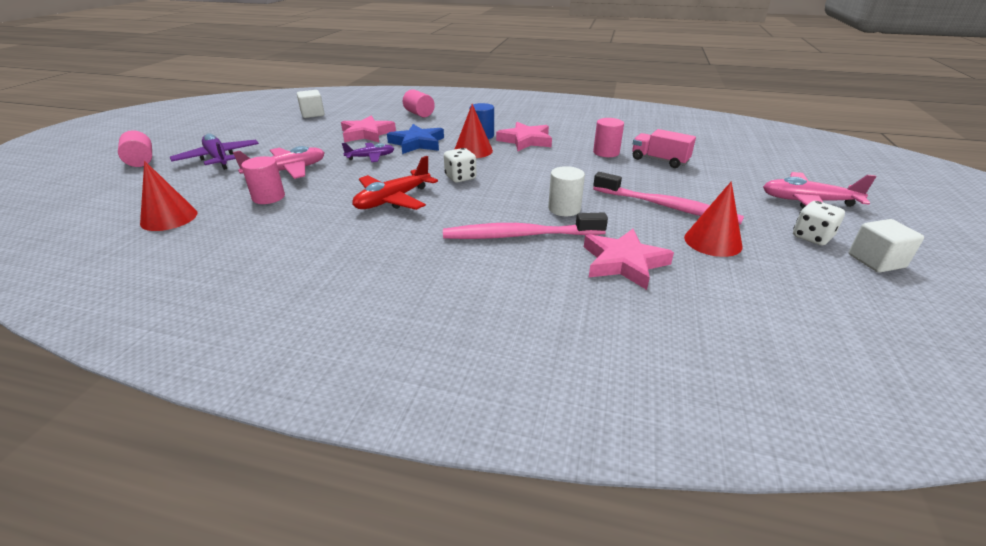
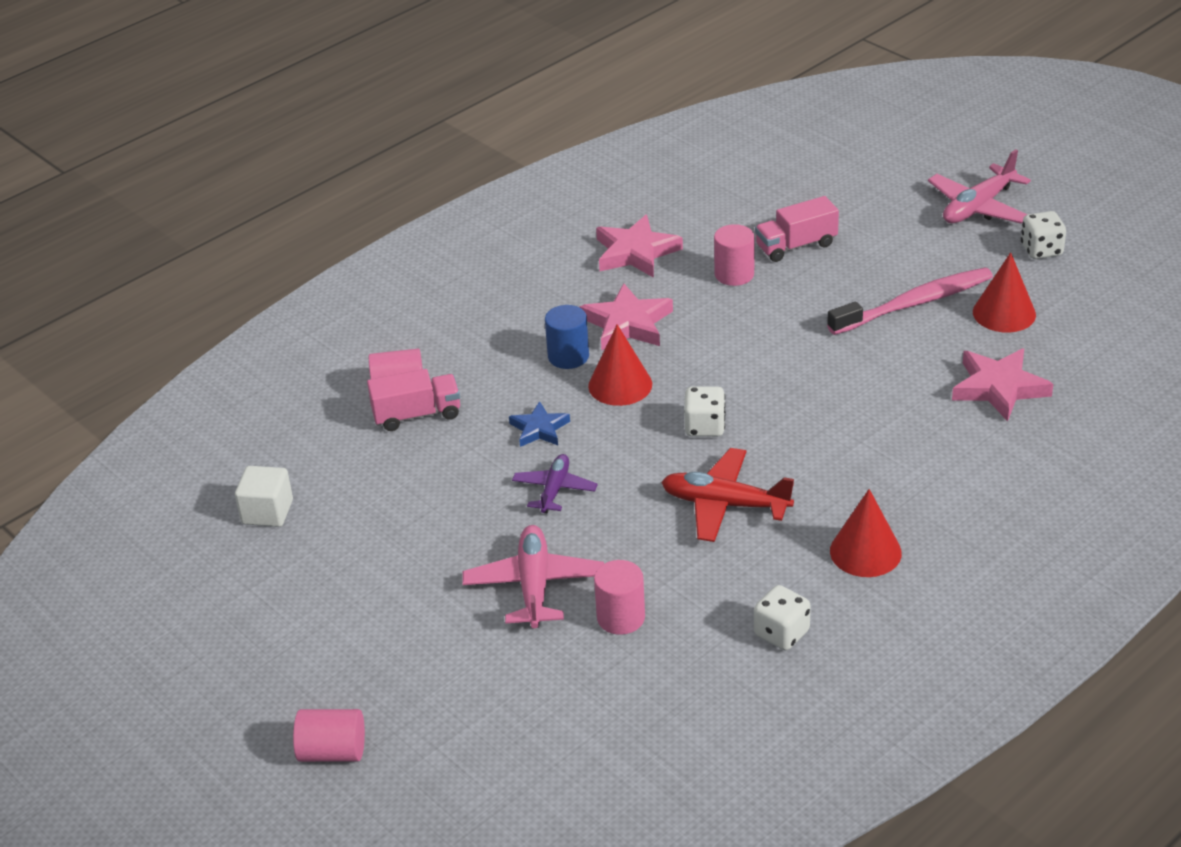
camera: 55 degrees left, 5 degrees up
(169, 218) = (613, 722): red cone -> red cone (865, 552)
(218, 159) = (408, 656): purple plane -> none
(272, 249) = (781, 633): none -> white dice
(367, 134) = (444, 470): pink star -> pink star (636, 252)
(393, 200) = (725, 504): red plane -> red plane turned 120 degrees clockwise
(403, 121) = (417, 415): none -> pink truck
(417, 143) = (539, 429): blue star -> blue star, size x0.62
(519, 235) = (895, 434): pink toothbrush -> none
(564, 209) = (860, 377): white cylinder -> none
(876, 261) = (1102, 242): white cube -> none

